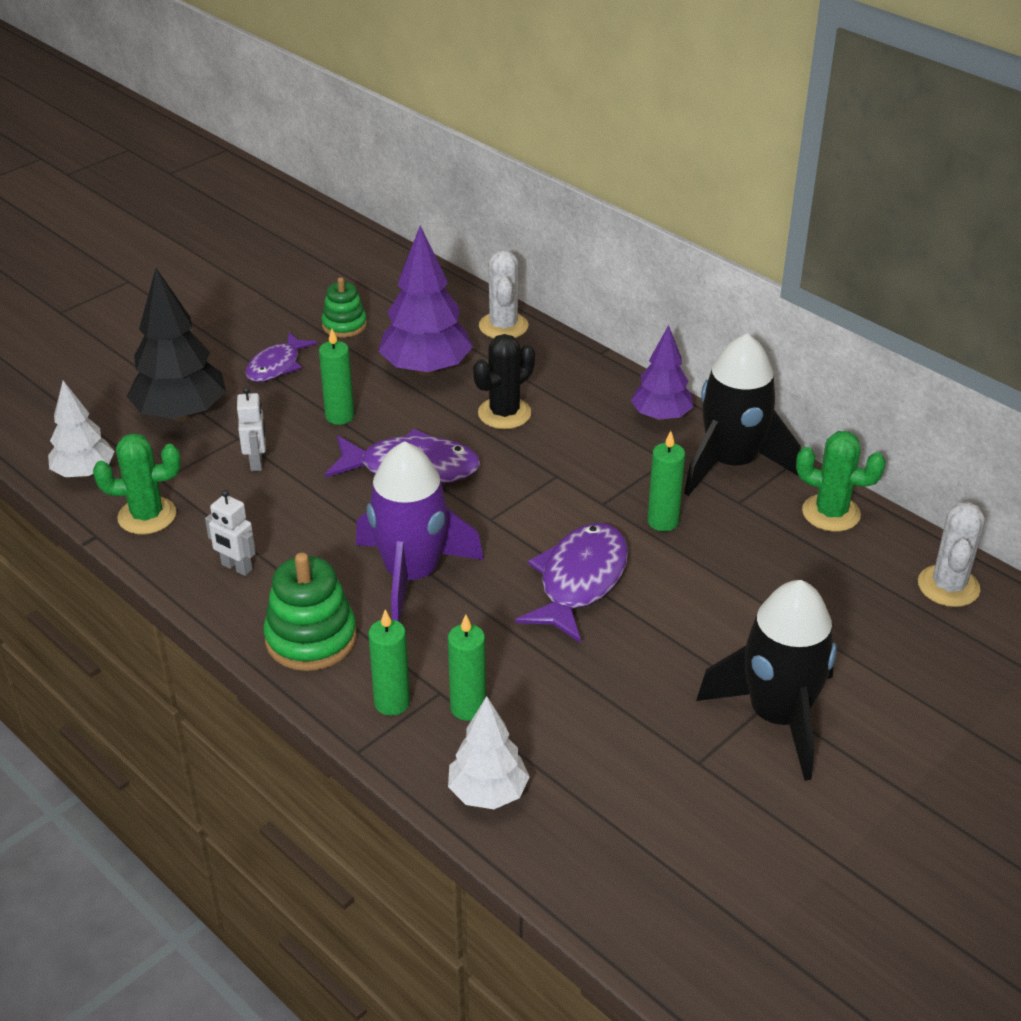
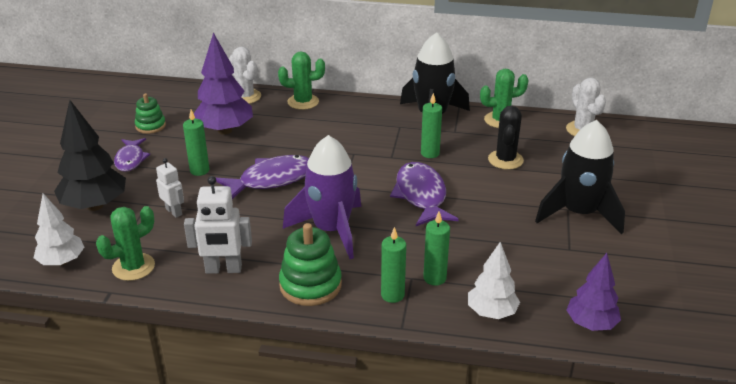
camera: 35 degrees left, 5 degrees down
(236, 567) = (223, 269): white robot -> white robot, size x1.60
(504, 413) = (293, 136): black cactus -> black cactus (505, 160)
(571, 365) = (303, 102): none -> green cactus
(661, 416) = (375, 109): purple tree -> purple tree (591, 324)

